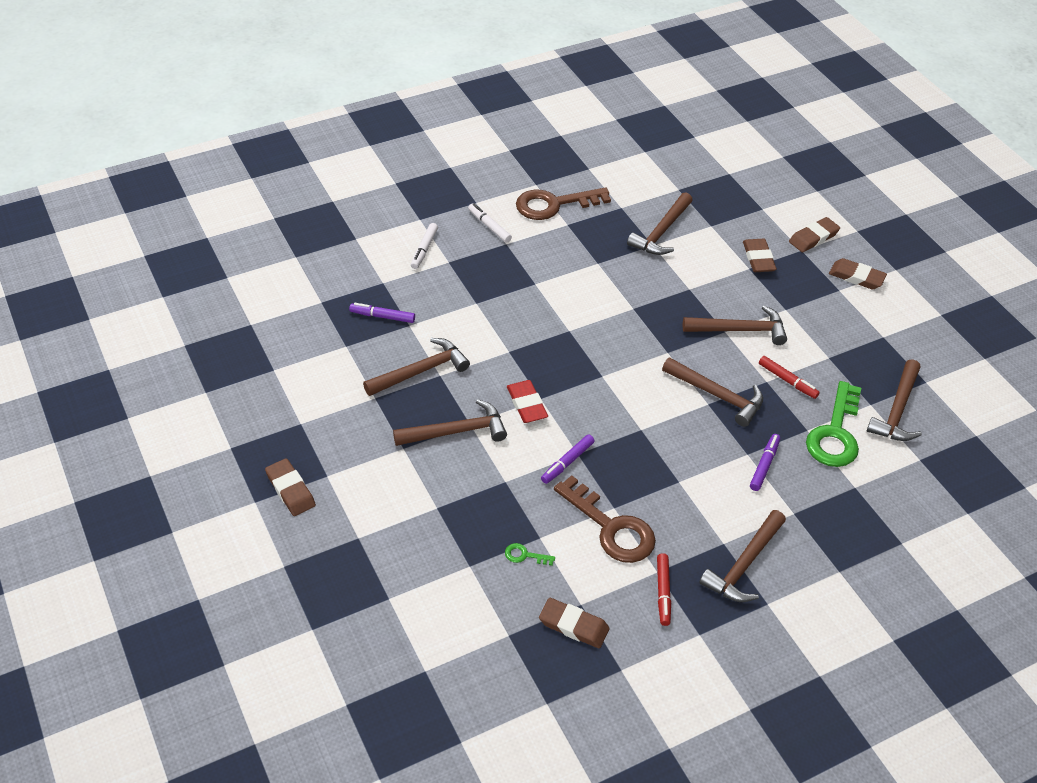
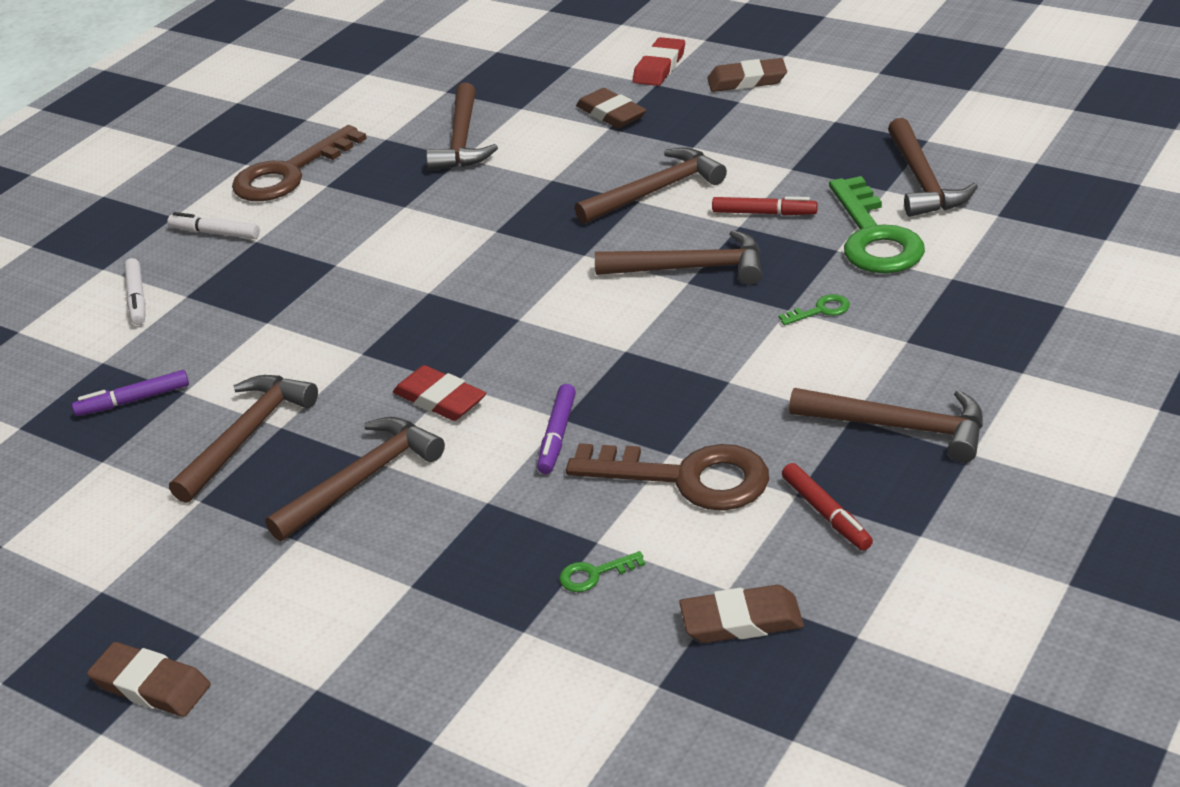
camera: 25 degrees left, 10 degrees down
(744, 565) = (900, 427): brown hammer -> brown hammer turned 75 degrees counterclockwise
(764, 465) = (820, 310): purple marker -> green key
(813, 238) = (659, 67): brown eraser -> red eraser

